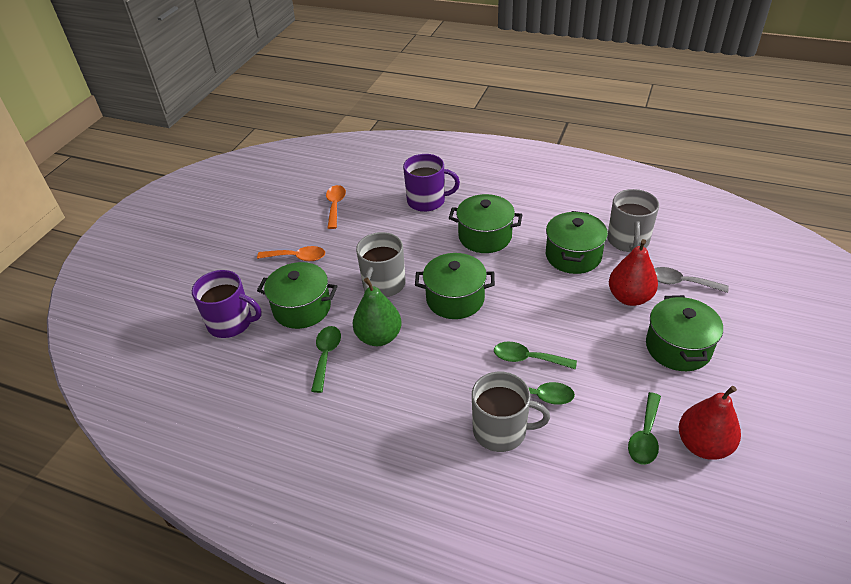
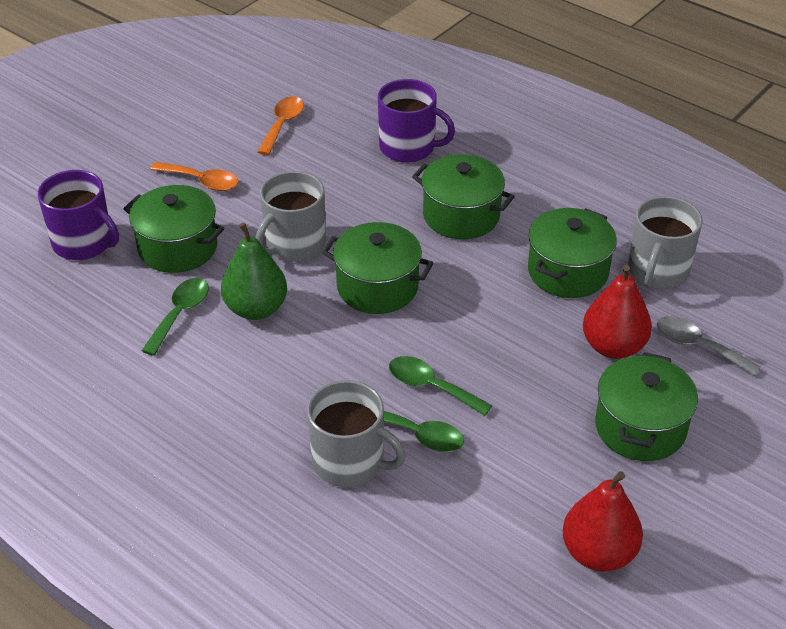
camera: 15 degrees right, 0 degrees up
(645, 436) = (529, 521): green spoon -> none

